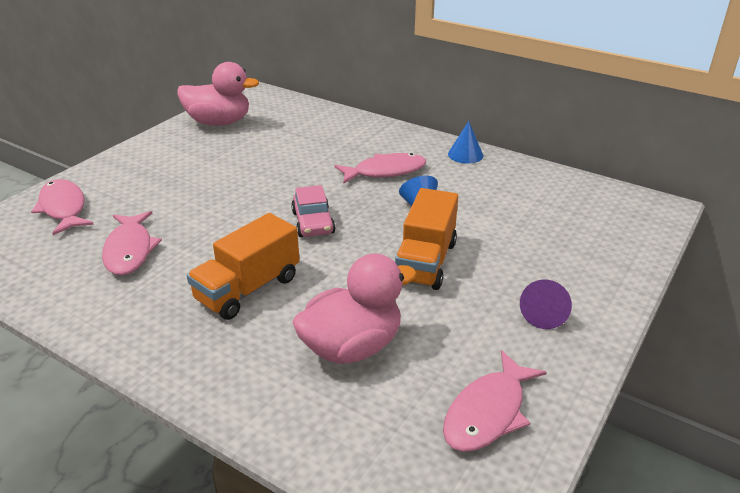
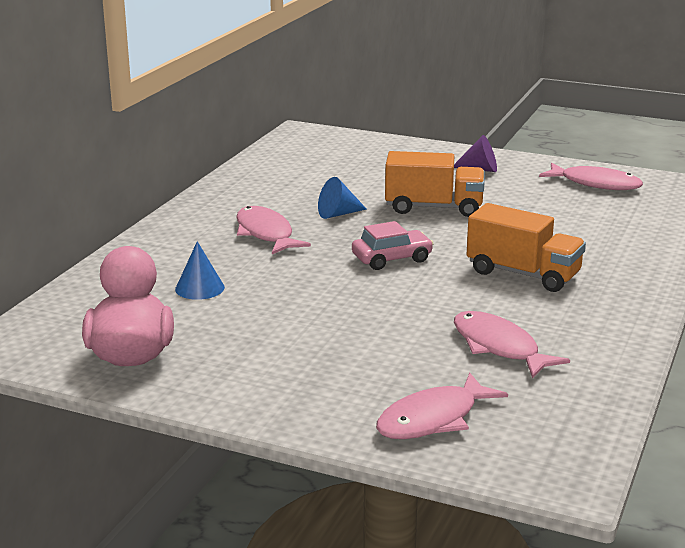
camera: 100 degrees left, 10 degrees down
(129, 250) = (499, 347): pink fish -> pink fish turned 105 degrees counterclockwise
(352, 347) = (566, 226): pink duck -> none
(465, 154) = (214, 199): blue cone -> blue cone (199, 288)

